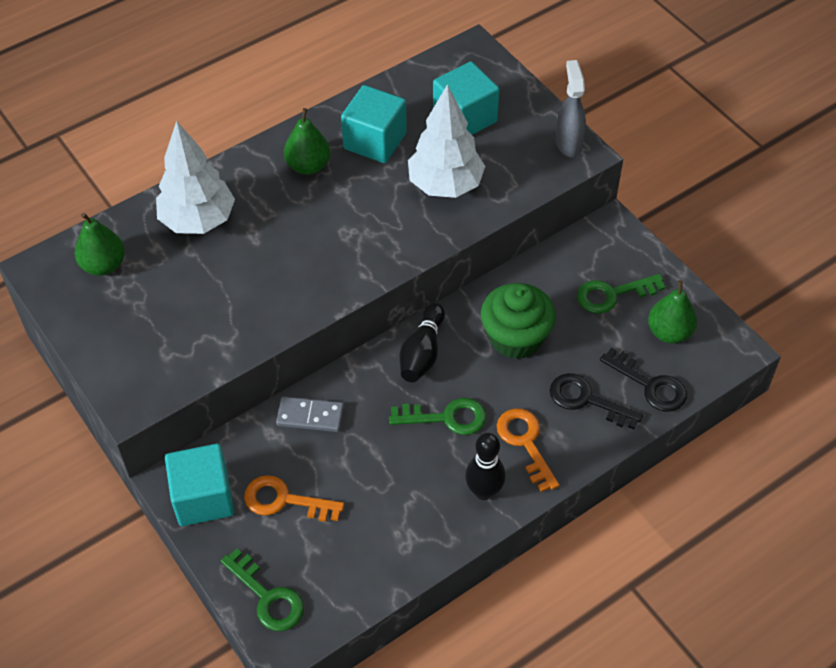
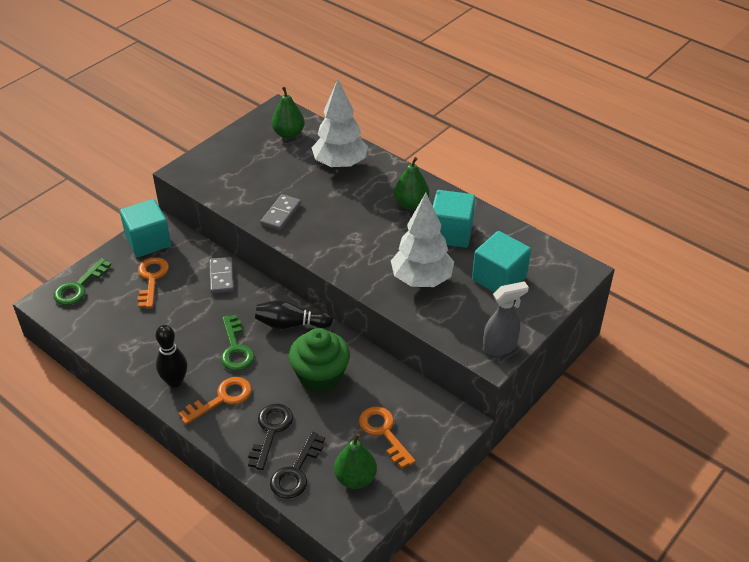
camera: 75 degrees right, 10 degrees down
(274, 301) = (281, 214): none -> grey domino
(612, 294) = (384, 432): green key -> orange key

